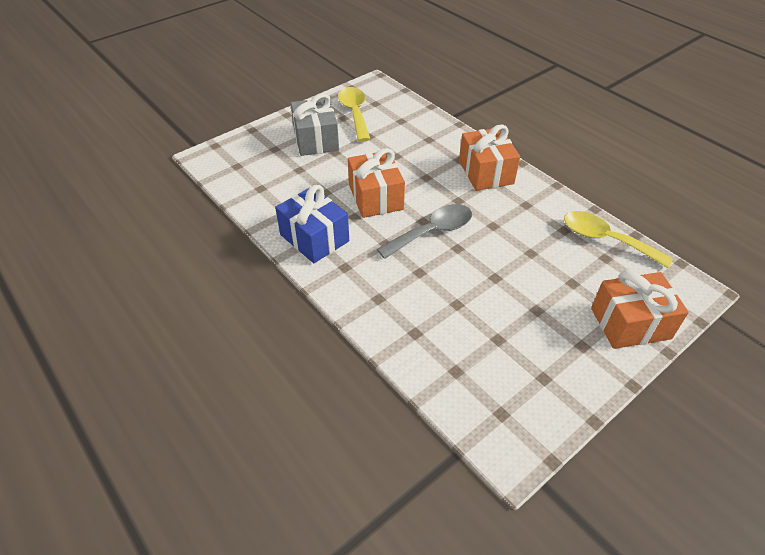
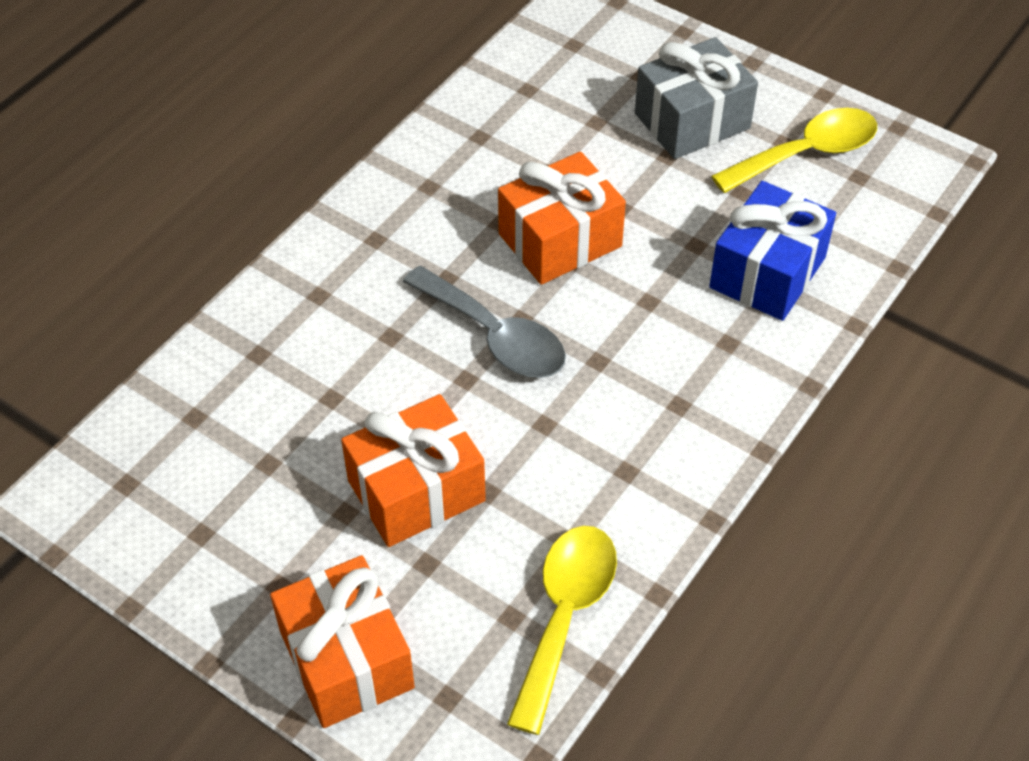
camera: 75 degrees right, 5 degrees up
(314, 238) = (429, 186): blue gift -> blue gift (767, 272)
(485, 172) = (703, 392): orange gift -> orange gift (416, 490)

